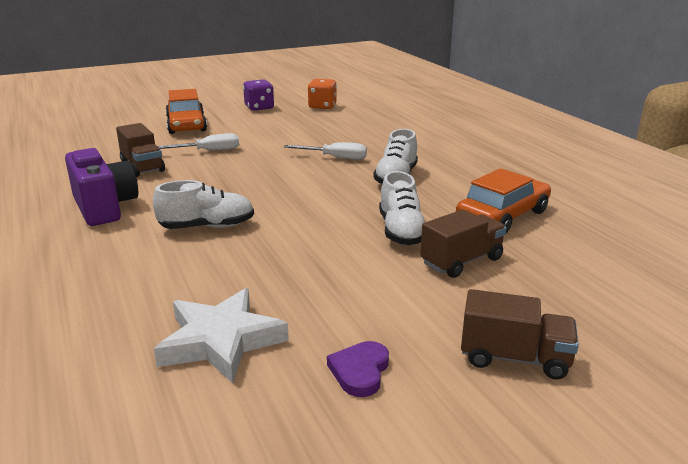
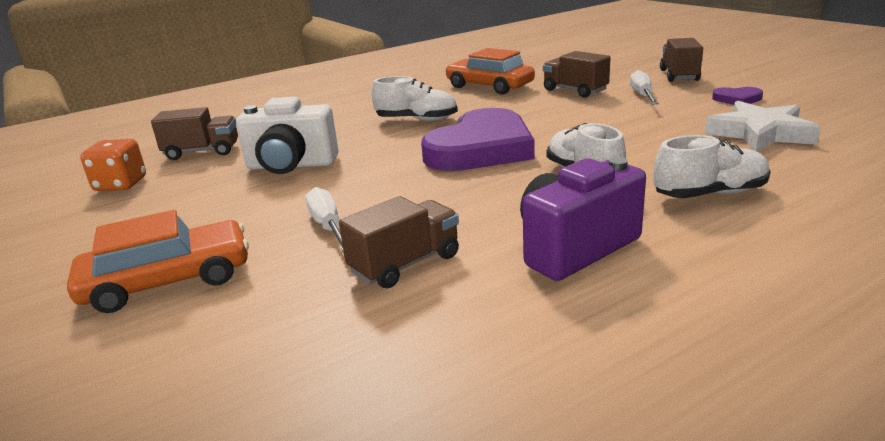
camera: 95 degrees left, 0 degrees up
(259, 108) = (90, 232): purple dice -> none
(300, 196) = (481, 149): none -> purple heart
(318, 140) = (291, 166): none -> white camera
(335, 158) = (359, 149): white screwdriver -> white screwdriver (642, 95)
(367, 118) = (202, 152): none -> brown truck
(401, 231) = (537, 108): white shoe -> white shoe (710, 194)

